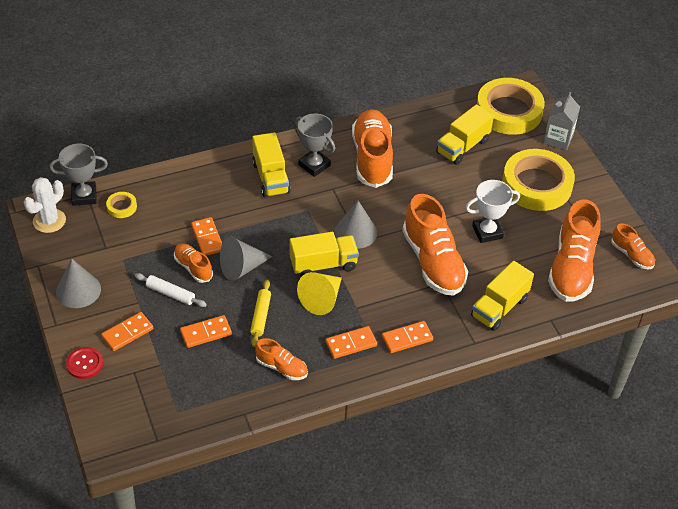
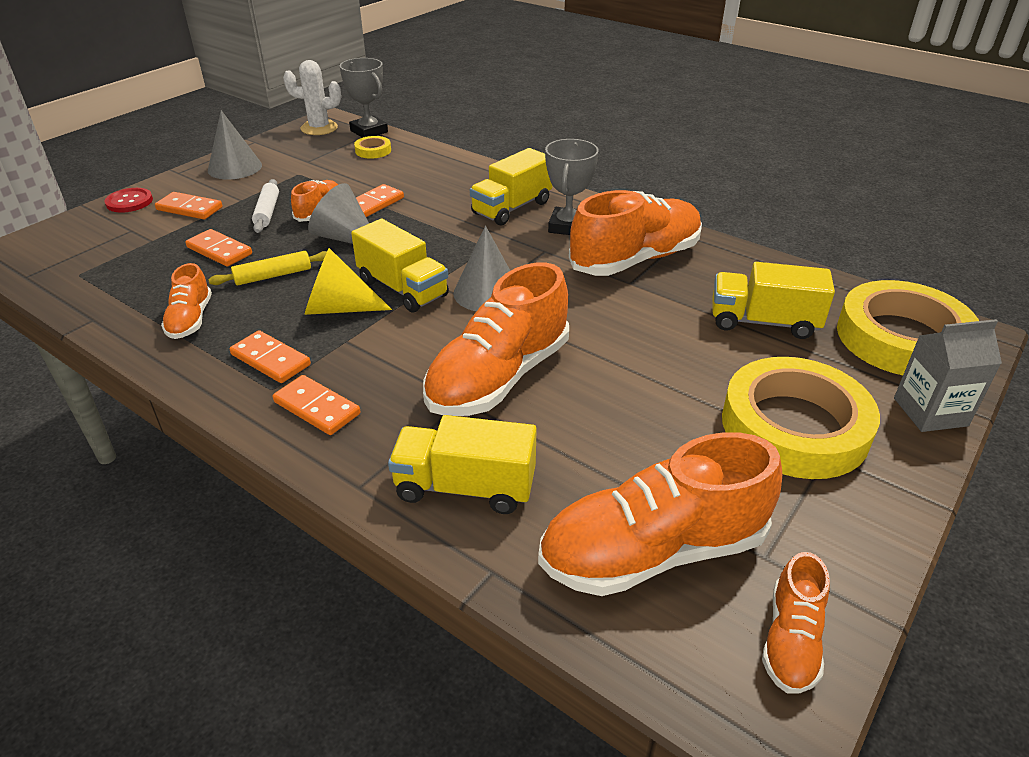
camera: 60 degrees right, 10 degrees down
(487, 232) = (621, 409): white trophy -> none

